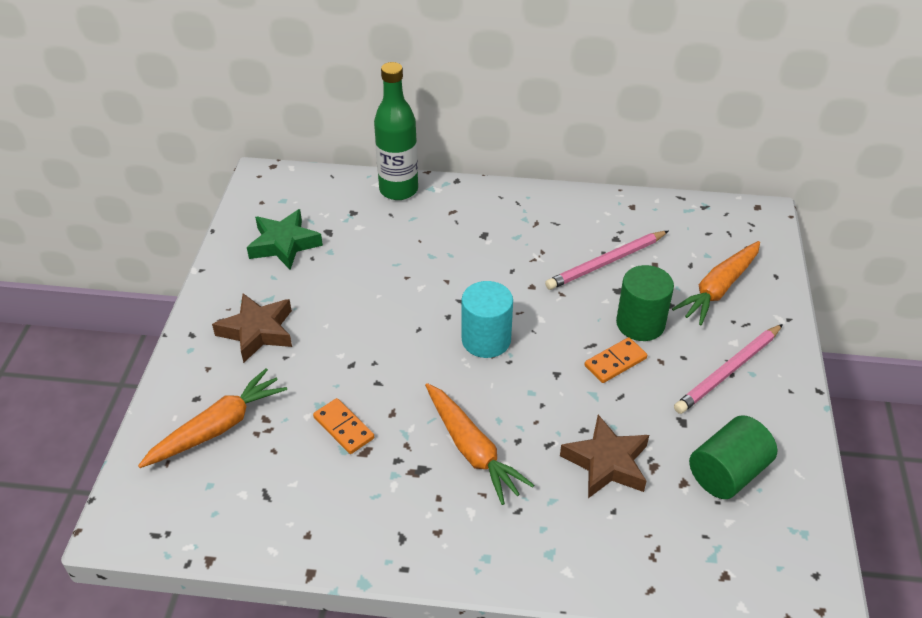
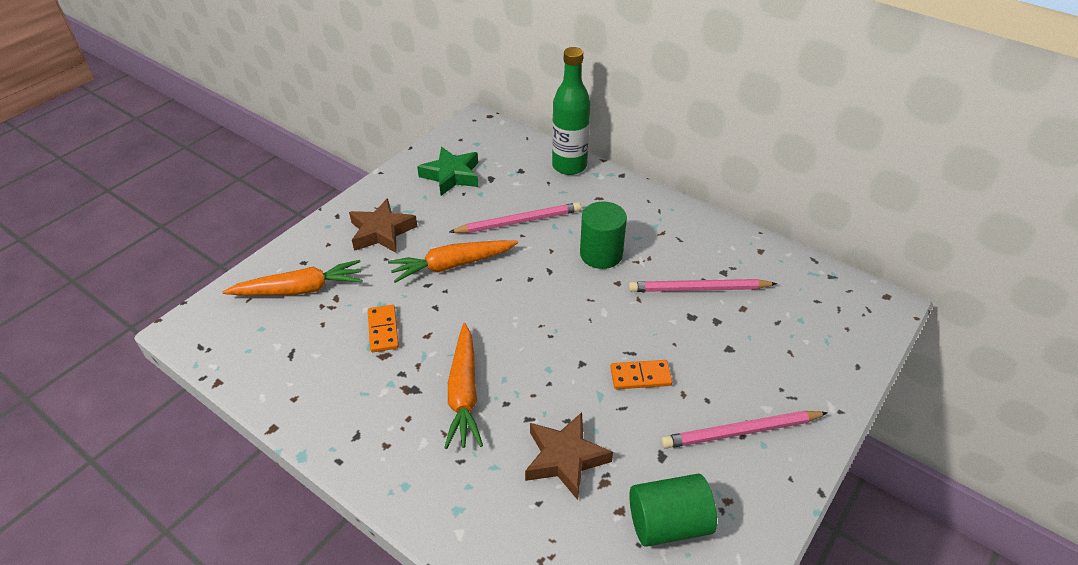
camera: 30 degrees right, 0 degrees up
(392, 265) = (518, 221): none -> pink pencil
(486, 340) = (545, 310): turquoise cylinder -> none
(640, 323) = (689, 353): green cylinder -> green cylinder (601, 254)
(718, 289) = (788, 354): orange carrot -> orange carrot (452, 265)

